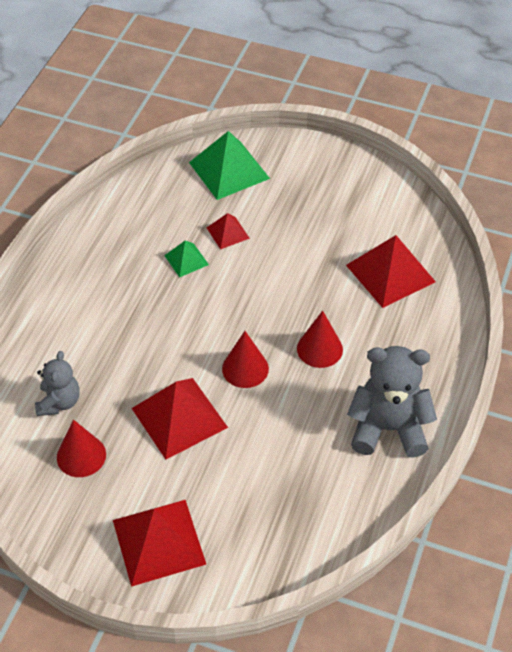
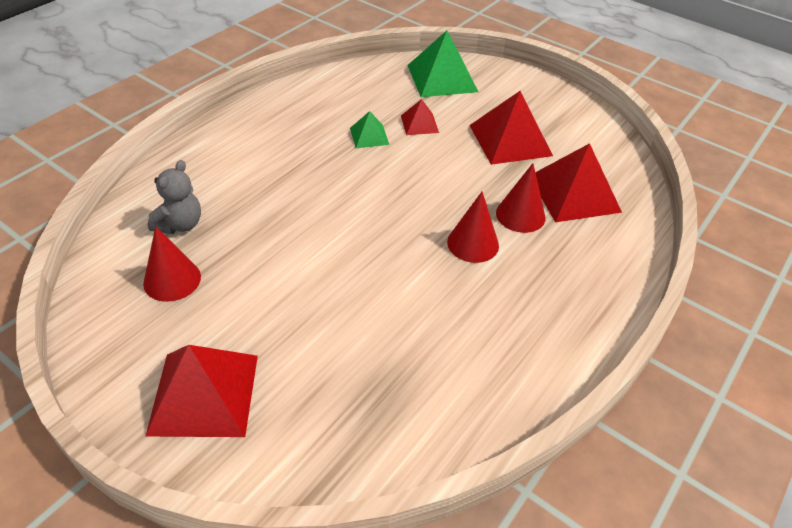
camera: 15 degrees right, 5 degrees down
(179, 418) = (293, 270): red pyramid -> red pyramid (510, 140)
(245, 368) = (385, 242): red cone -> red cone (520, 215)
(388, 428) = (523, 343): grey teddy bear -> none

